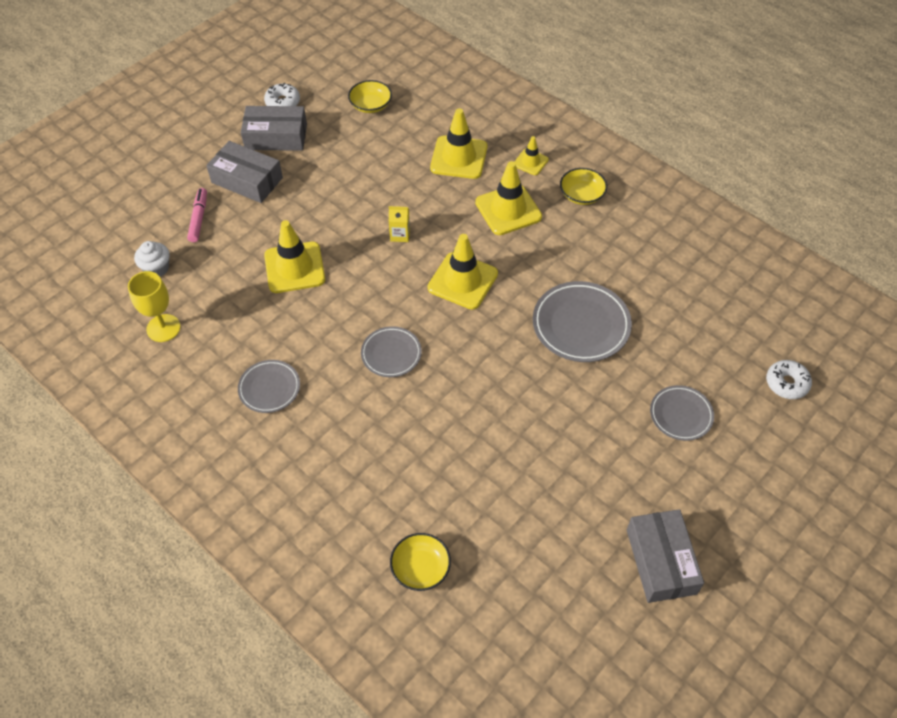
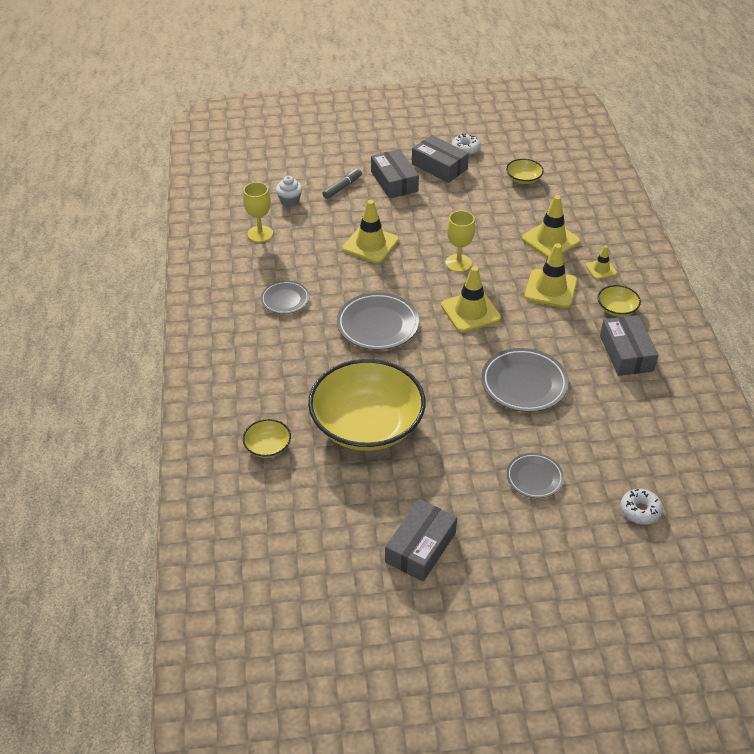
camera: 40 degrees right, 10 degrees down
(198, 218) = (342, 187): pink marker -> grey marker
(391, 354) = (377, 325): grey plate -> grey plate, size x1.65
(400, 235) = (458, 263): yellow carton -> yellow goblet
(489, 470) = (367, 424): none -> yellow bowl
(631, 235) = (626, 353): none -> grey box

